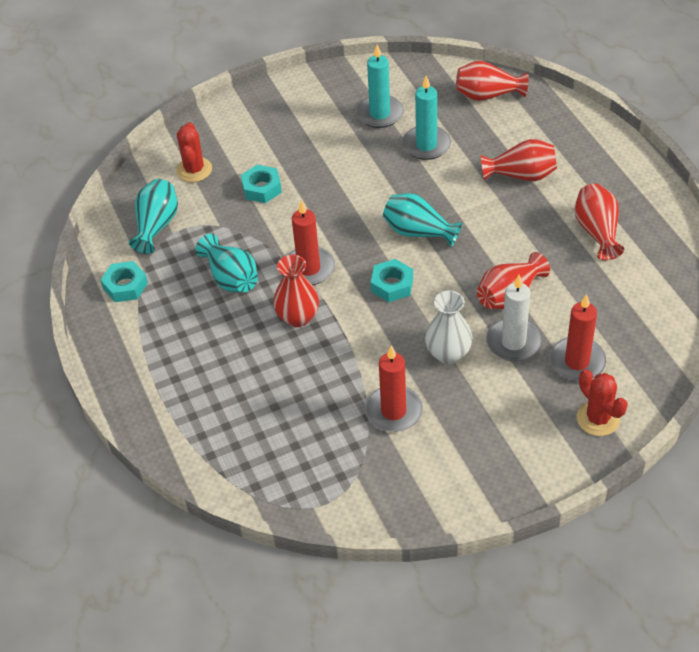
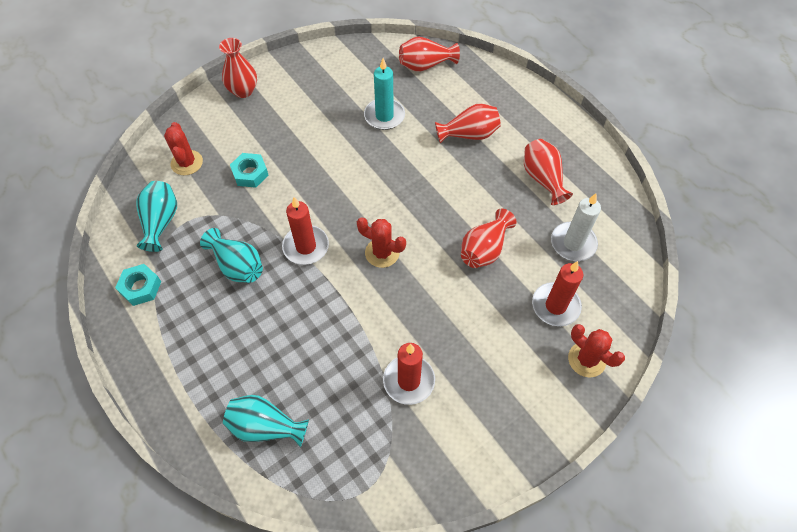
camera: 15 degrees left, 10 degrees up
(298, 317) = (305, 297): red vase -> red vase (243, 91)
(379, 114) = (339, 92): turquoise candle -> none
(392, 285) = (382, 253): turquoise nut -> red cactus
(418, 232) = (394, 198): turquoise vase -> turquoise vase (265, 427)
(448, 353) = (444, 314): white vase -> none
(513, 342) = (498, 294): white candle -> white candle (573, 243)

